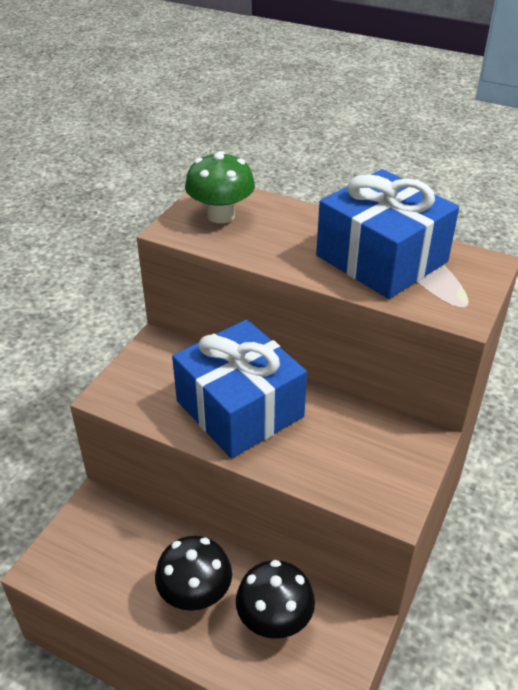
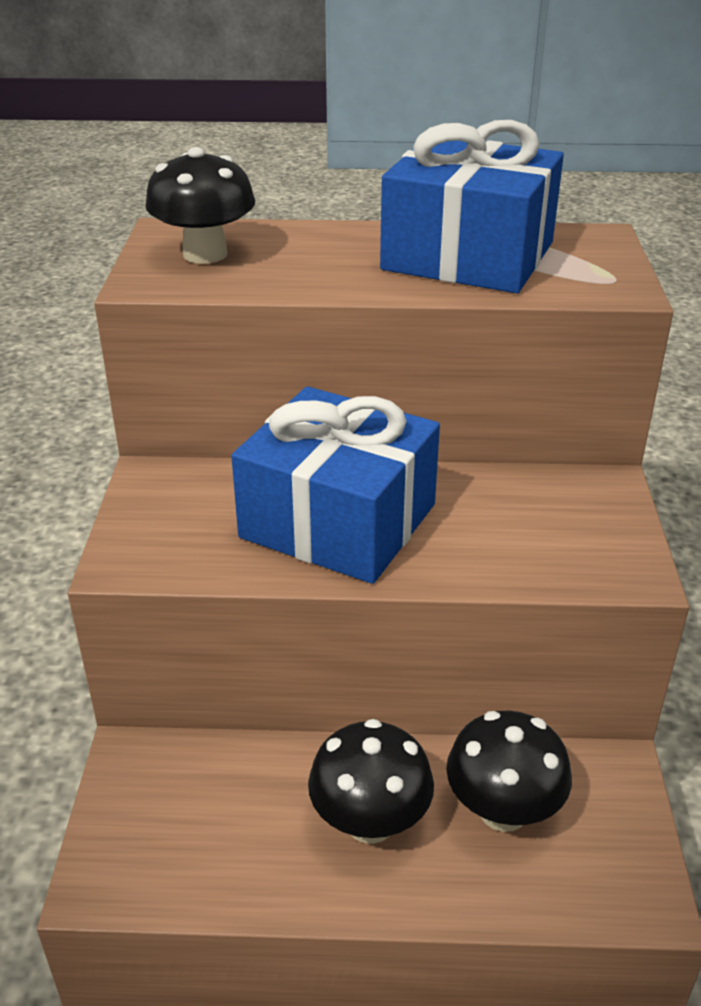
camera: 25 degrees left, 5 degrees down
(221, 215) = (205, 254): green mushroom -> black mushroom

